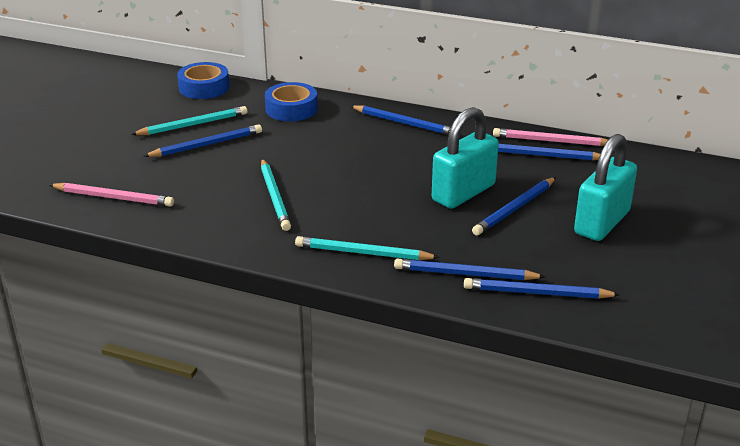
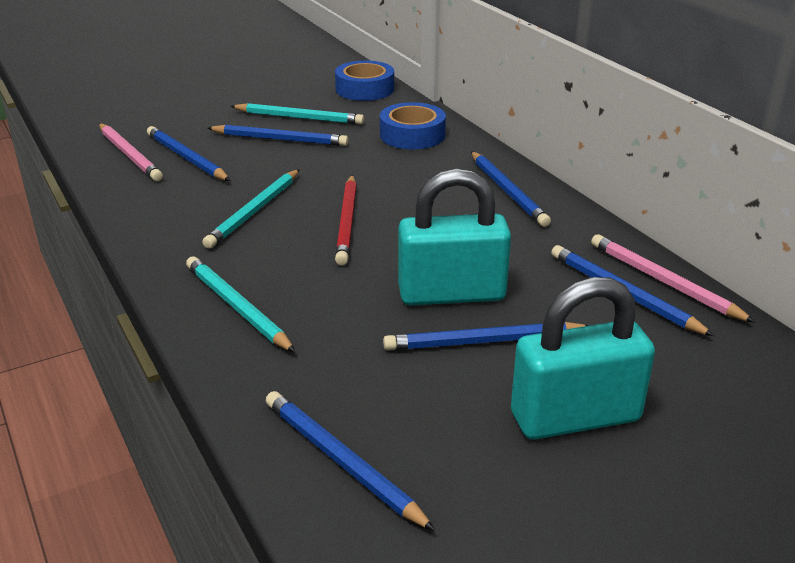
camera: 40 degrees right, 0 degrees up
(343, 179) = (347, 222): none -> red pencil
(465, 274) = (299, 389): blue pencil -> blue pencil (187, 158)

